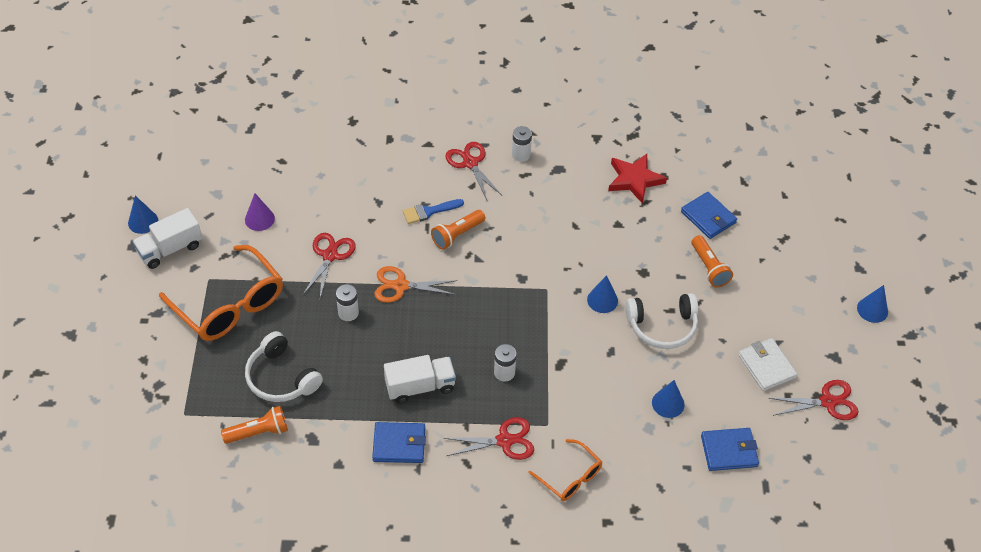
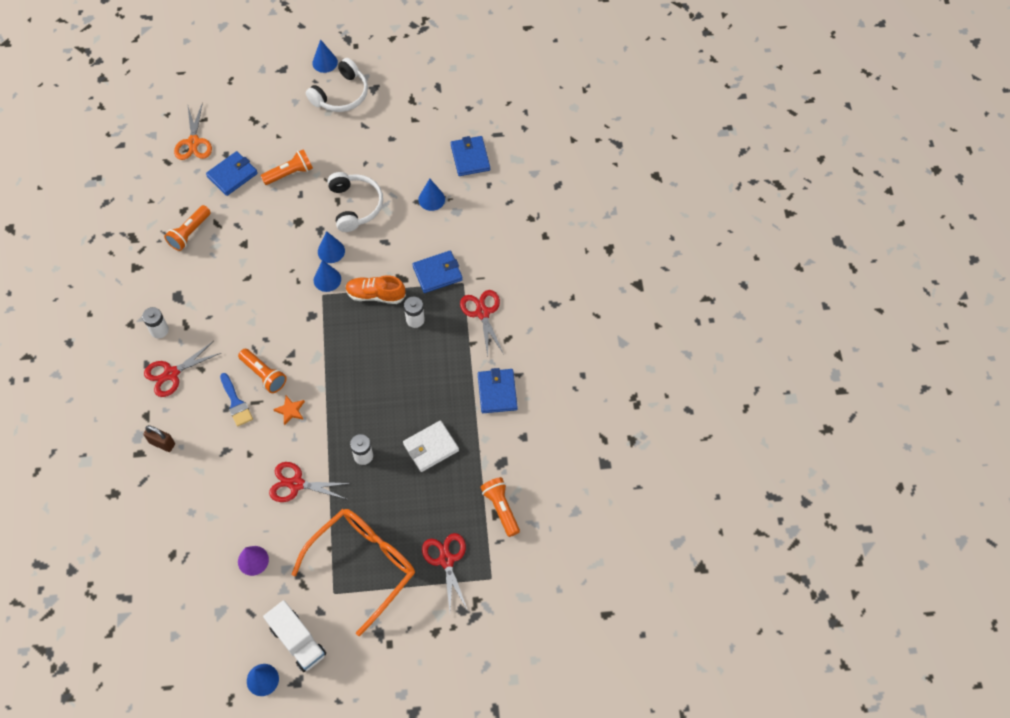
camera: 95 degrees left, 10 degrees up
(281, 377) = (441, 501): white headphones -> white headphones (341, 95)
(396, 155) = (162, 443): none -> brown padlock
(400, 286) = (328, 415): orange scissors -> orange scissors (193, 142)
(412, 255) = (290, 410): none -> orange star
(420, 386) = (437, 384): white truck -> none
(541, 337) = (375, 295): none -> orange shoe
(563, 400) = (437, 273): none -> blue wallet
(566, 294) = (327, 279): none -> blue cone
(570, 477) = (509, 263): orange glasses -> none
(634, 180) = (189, 233): red star -> orange flashlight
(766, 366) = (388, 133): white wallet -> white wallet (431, 447)
(828, 402) = (417, 94): red scissors -> red scissors (446, 560)

